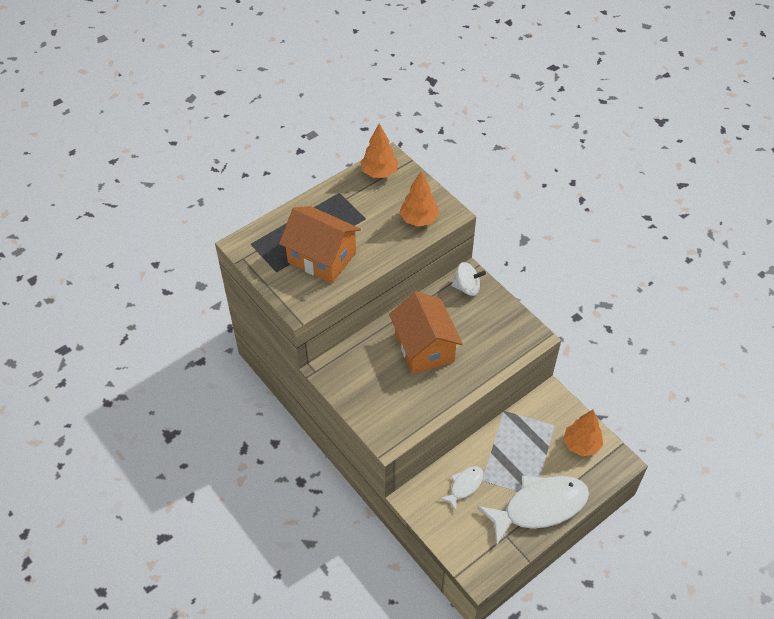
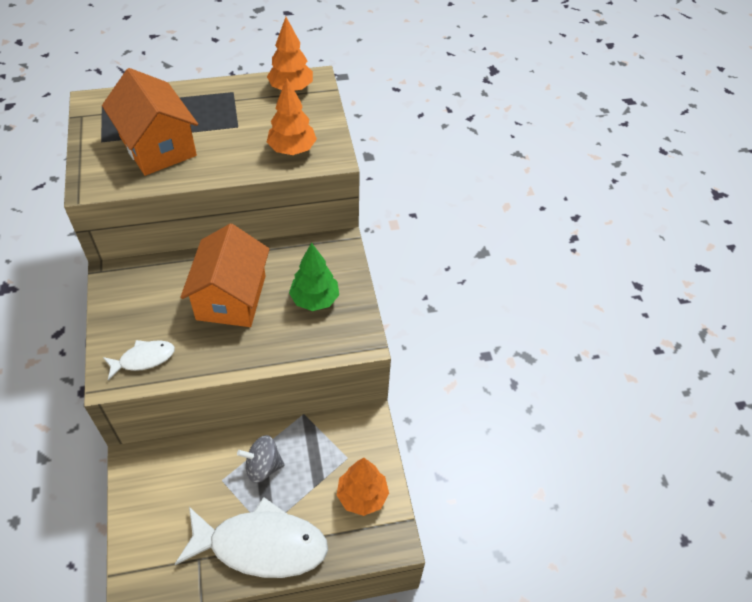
camera: 25 degrees right, 0 degrees up
(464, 486) = (198, 476): white fish -> white fish (143, 359)
(467, 287) = (327, 255): white spinning top -> none
(482, 323) = (314, 300): none -> green tree
(503, 458) = (263, 466): none -> grey spinning top

